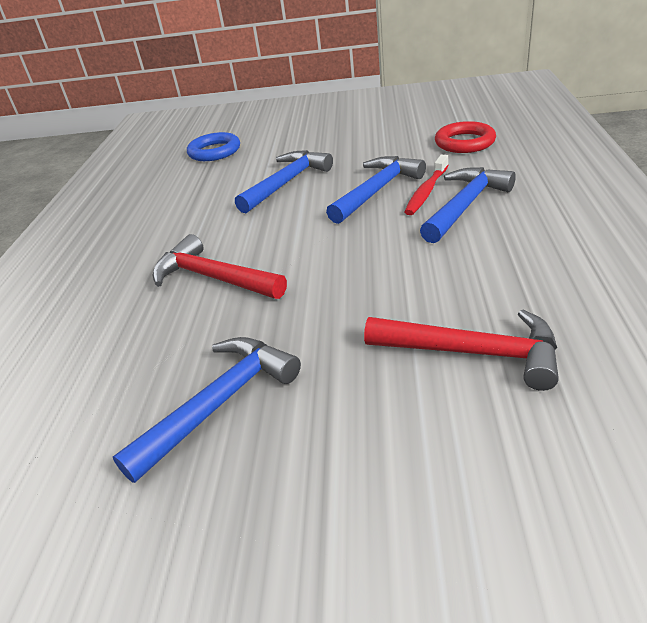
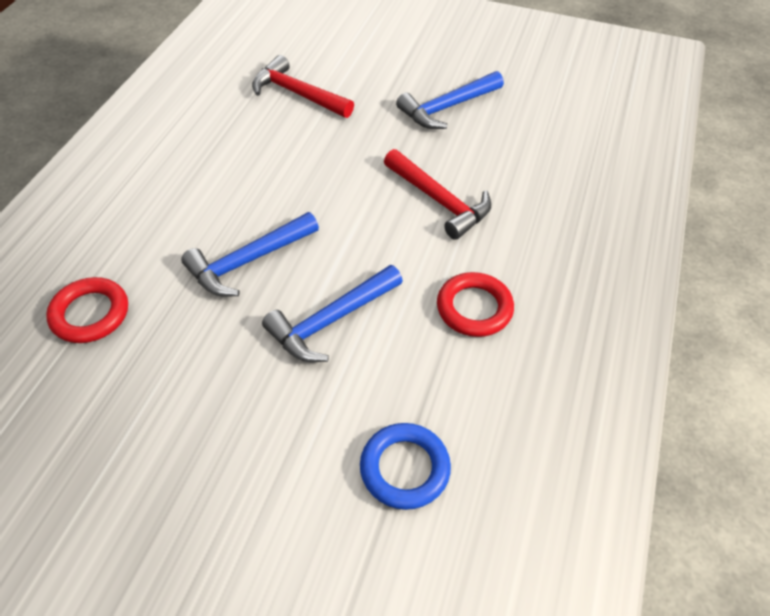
camera: 170 degrees left, 15 degrees up
(173, 216) = (474, 308): none -> red ring
(426, 191) = (206, 240): red toothbrush -> none
(465, 205) = (193, 207): blue hammer -> none

